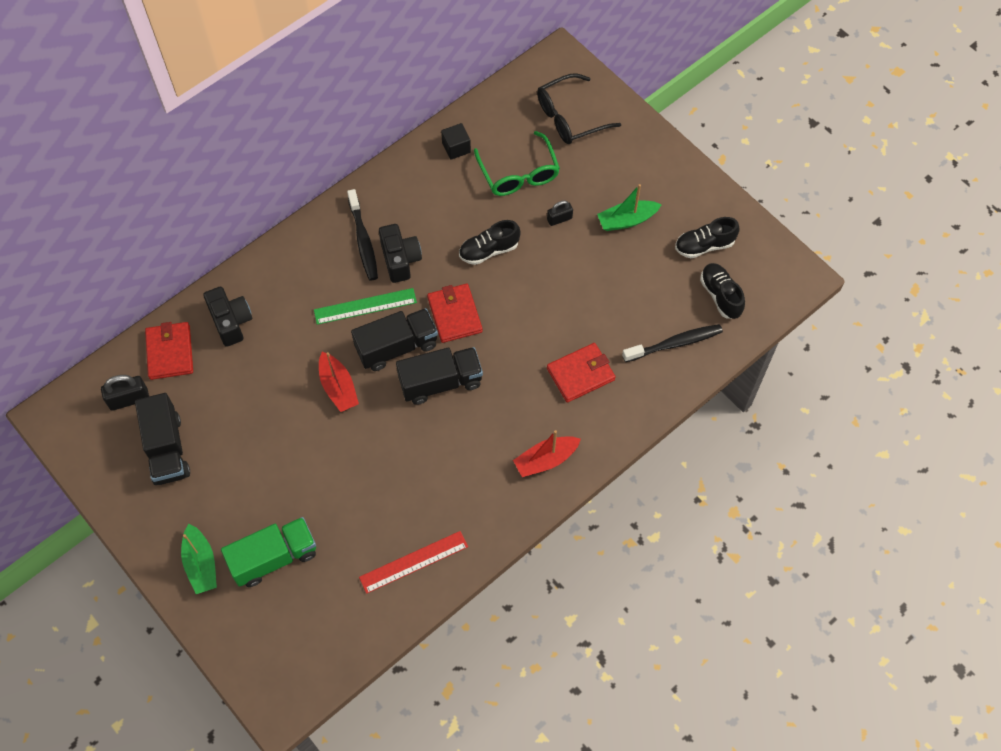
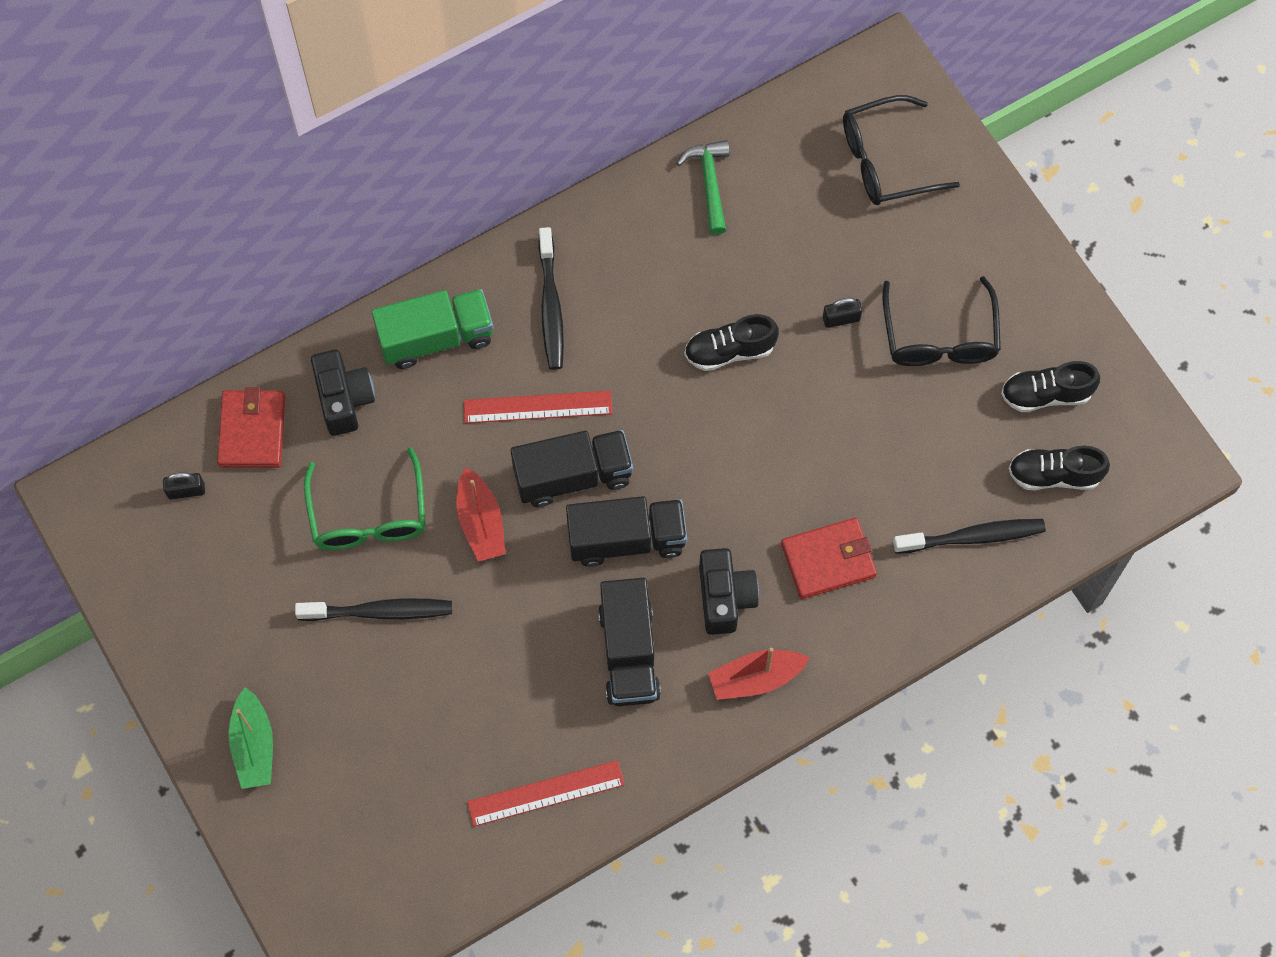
camera: 10 degrees right, 5 degrees up
(129, 399) = (186, 491): black padlock -> black padlock, size x0.65
(167, 449) = (229, 572): black truck -> black truck (629, 652)
(274, 557) = (354, 754): green truck -> green truck (436, 338)
(277, 458) = (380, 611): none -> black toothbrush
(365, 306) = (537, 407): green ruler -> red ruler
(400, 260) = (599, 344): black camera -> black camera (725, 598)
(454, 315) = (663, 441): red wallet -> none
(456, 148) = (709, 183): black cube -> green hammer
(518, 173) = (794, 238): green glasses -> green glasses (368, 515)
(627, 220) = (939, 337): green boat -> black glasses
(720, 295) = (1054, 475): black shoe -> black shoe turned 75 degrees counterclockwise

